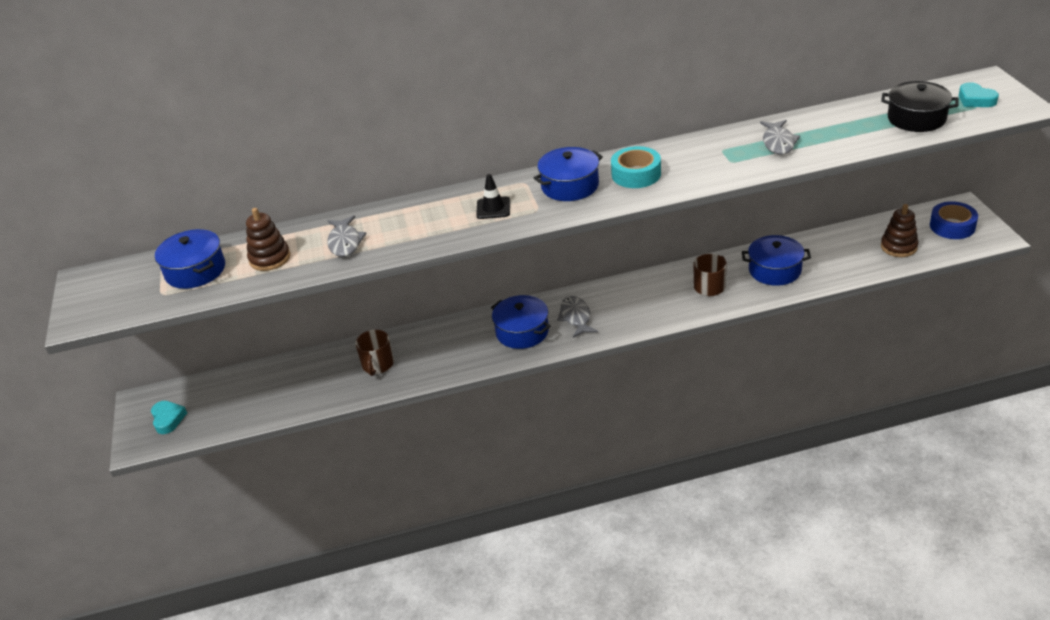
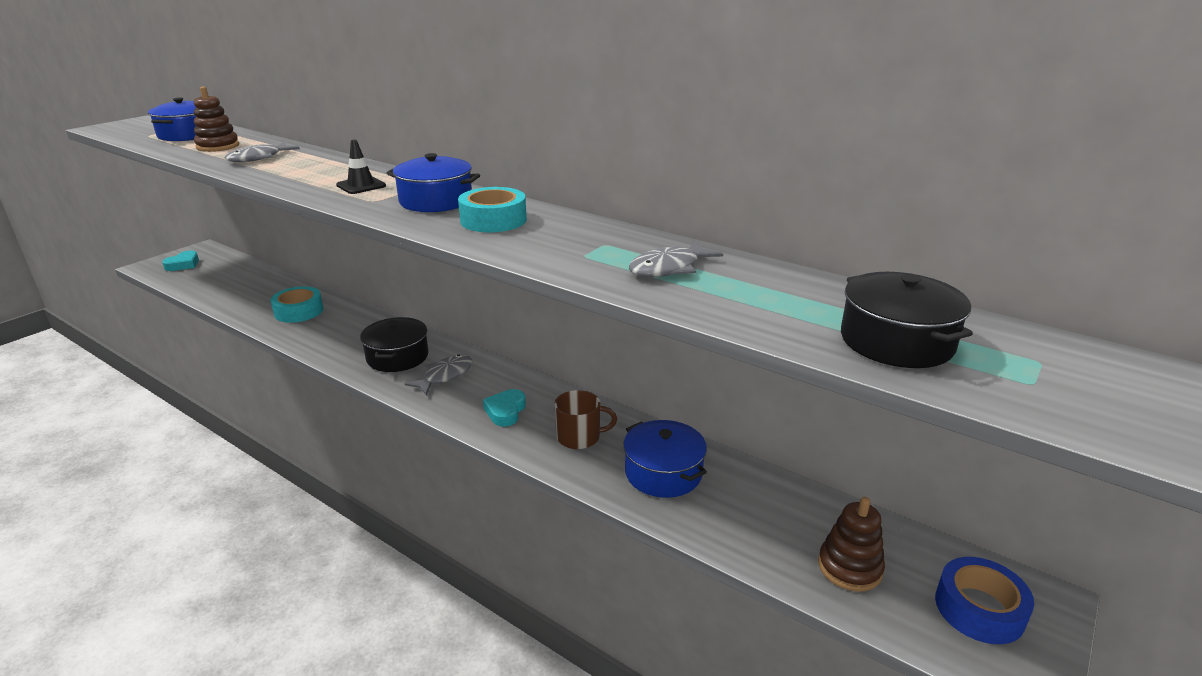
camera: 45 degrees right, 10 degrees down
(377, 365) = (299, 311): brown mug -> turquoise tape
(522, 332) = (397, 357): blue pot -> black pot
(975, 99) = (1055, 376): turquoise heart -> turquoise heart (505, 411)

